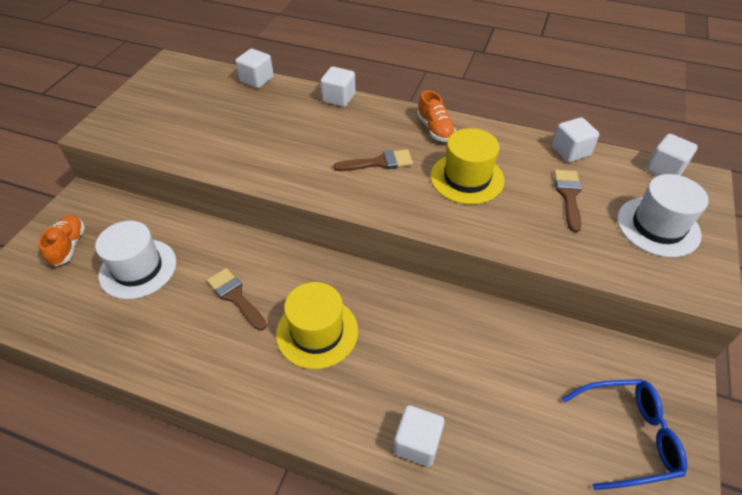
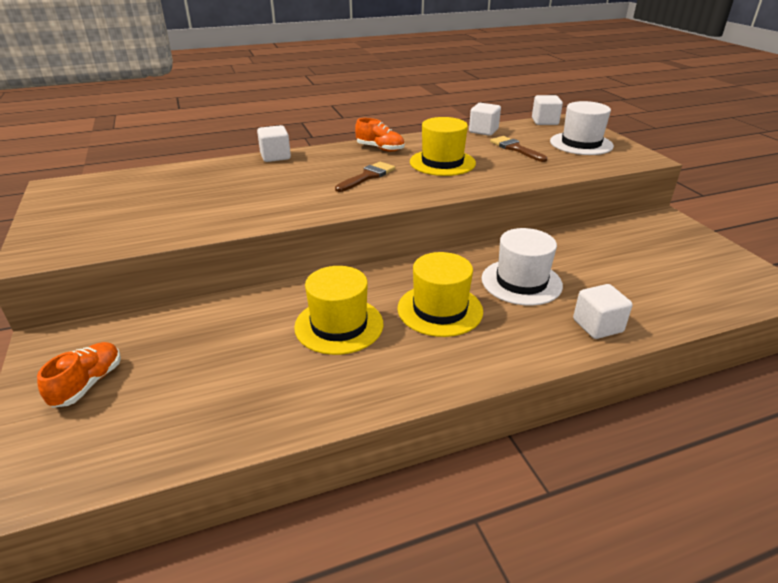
camera: 40 degrees left, 15 degrees down
(68, 246) = (88, 384): orange shoe -> orange shoe turned 60 degrees clockwise
(138, 268) = (206, 357): white hat -> white hat (521, 282)
(235, 297) = (339, 325): brown brush -> yellow hat
(256, 80) = (177, 169): white cube -> none
(628, 436) = (687, 256): blue glasses -> none

